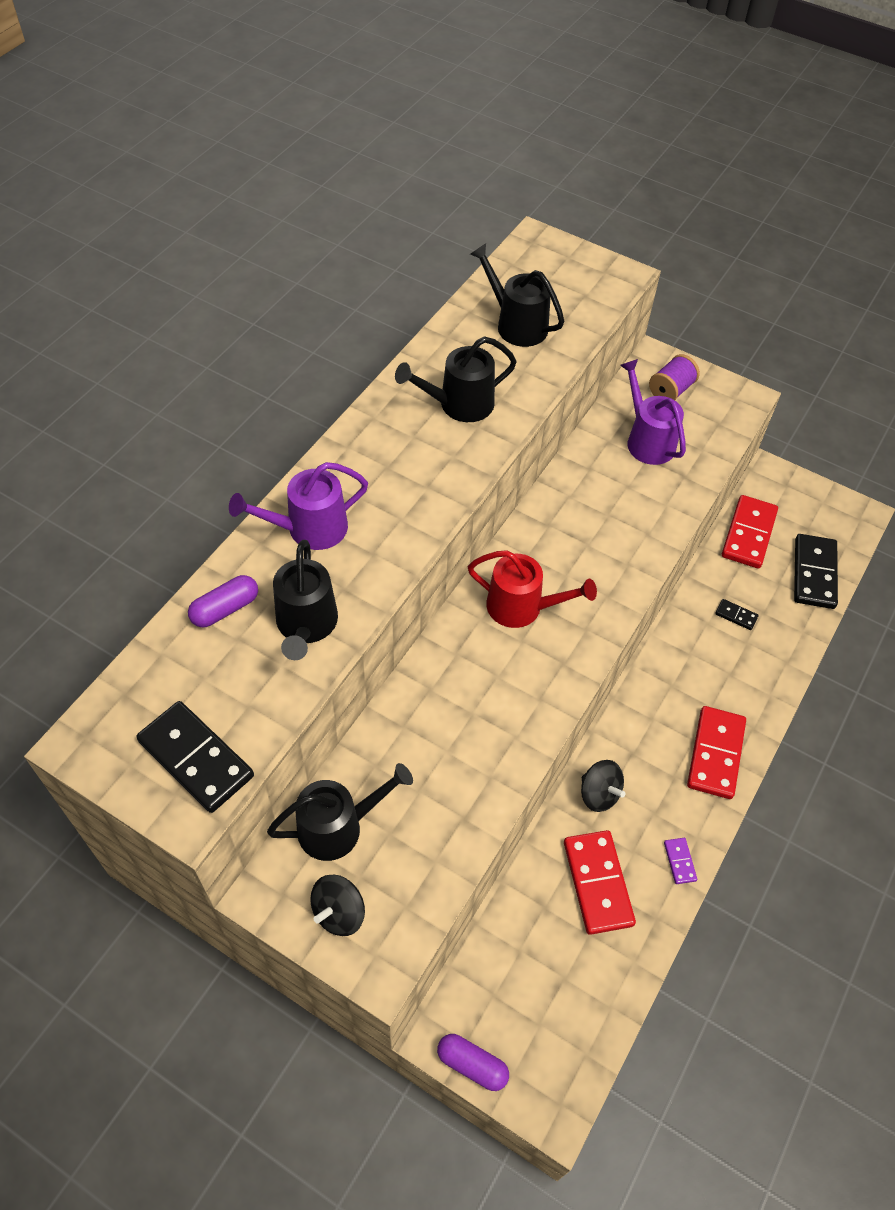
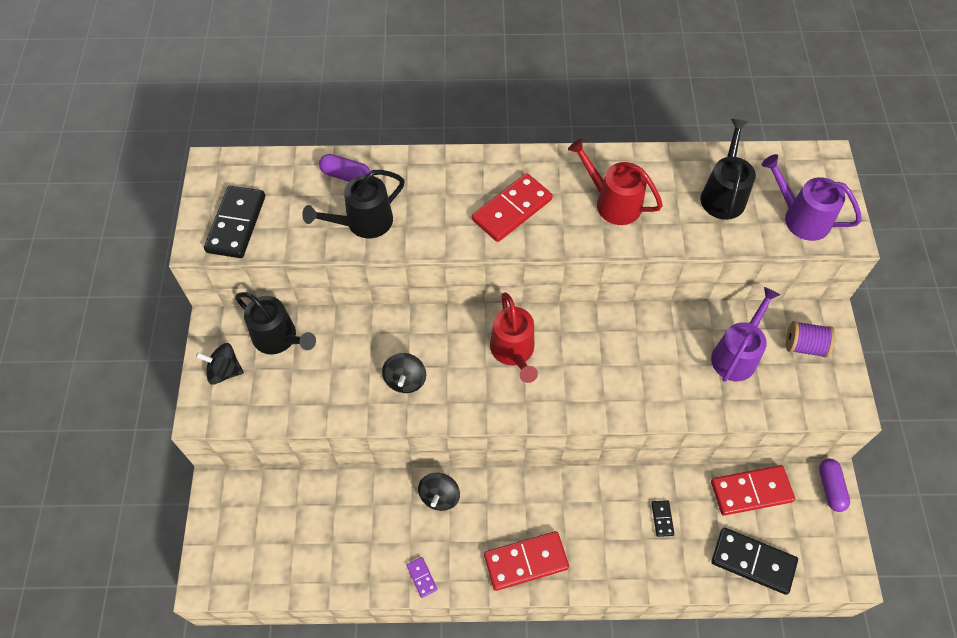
camera: 60 degrees right, 5 degrees up
(308, 529) = (437, 181): purple watering can -> purple watering can (800, 217)
(459, 405) = (612, 202): black watering can -> red watering can
(472, 1064) = (208, 517): purple capsule -> purple capsule (830, 488)
(486, 724) = (405, 380): none -> black spinning top
(597, 883) = (372, 530): red domino -> red domino (512, 209)
(679, 861) = (422, 577): purple domino -> purple domino turned 75 degrees counterclockwise
(814, 573) = (753, 562): black domino -> black domino turned 45 degrees clockwise

